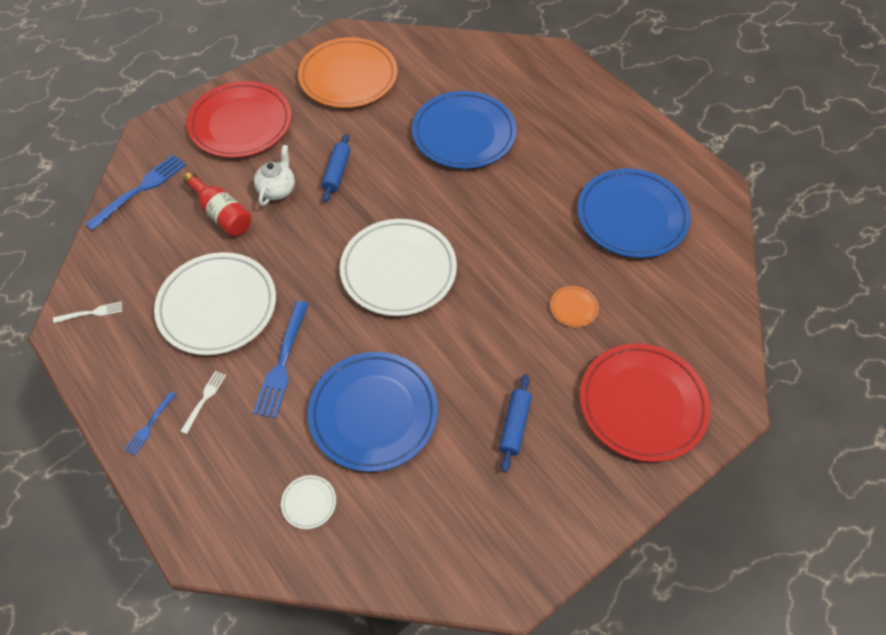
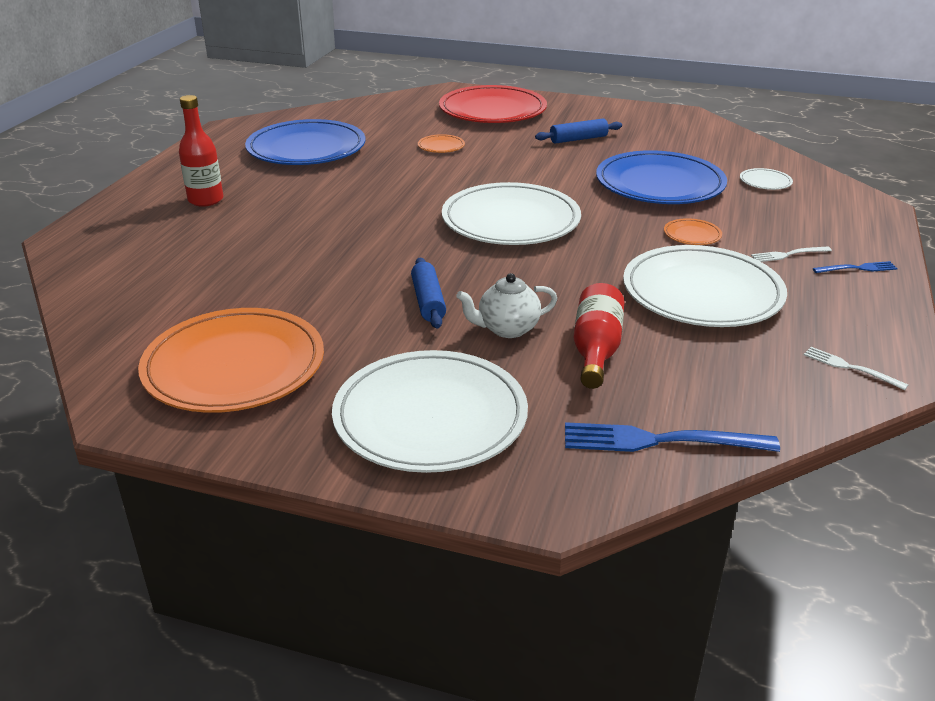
camera: 125 degrees left, 25 degrees down
(241, 123) = (430, 417): red plate -> white plate
(282, 363) = (692, 235): blue fork -> orange plate
(337, 172) = (428, 301): blue rolling pin -> blue rolling pin turned 75 degrees counterclockwise
(464, 134) = (273, 249): blue plate -> none
(568, 128) = (206, 200): none -> red bottle

